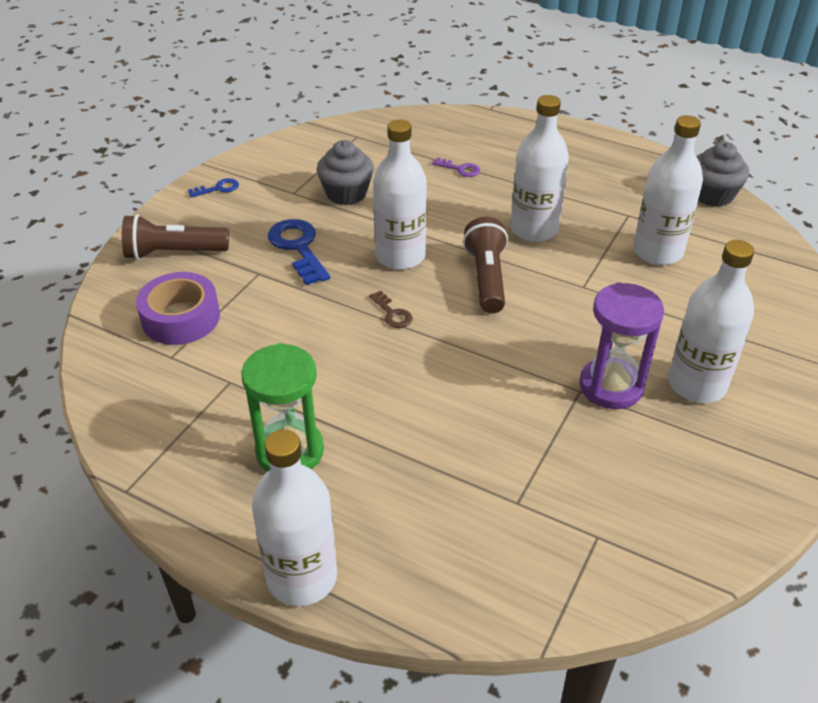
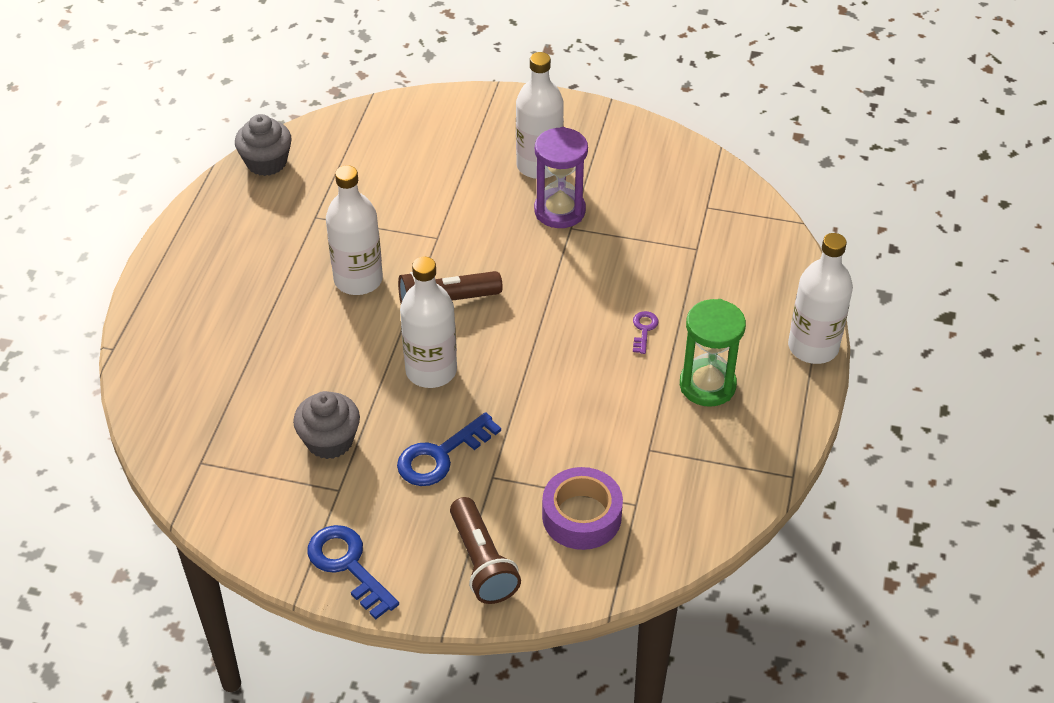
camera: 105 degrees left, 5 degrees up
(218, 188) = (348, 565): blue key -> blue key, size x1.92
(392, 313) = (519, 358): brown key -> none
(460, 169) = (257, 353): purple key -> purple key (644, 329)
(657, 252) = (371, 194): white bottle -> none

